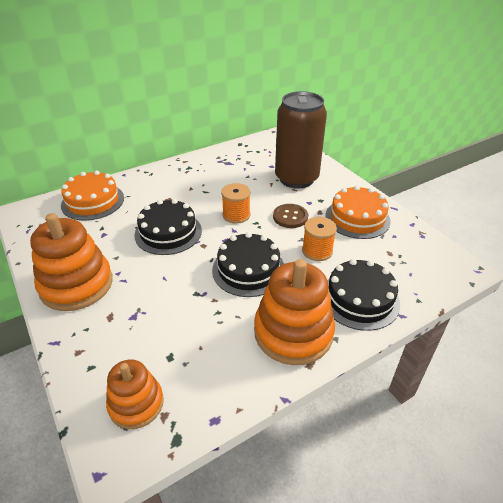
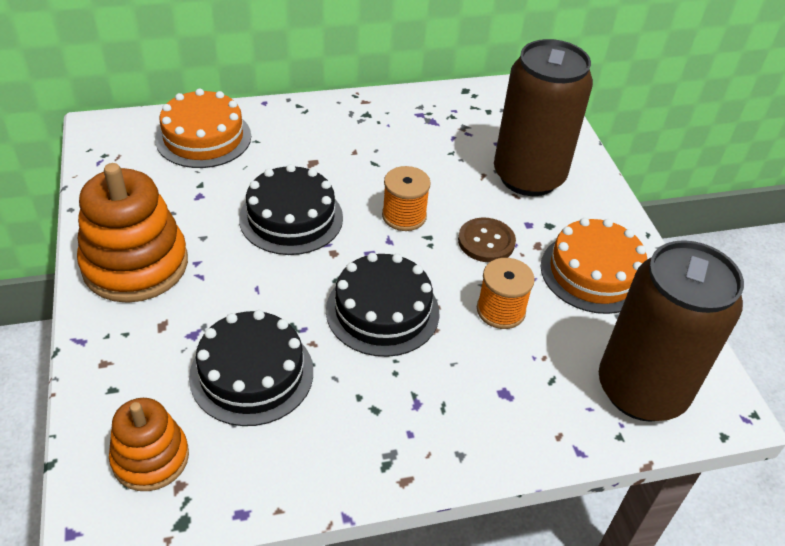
camera: 15 degrees right, 5 degrees up
(293, 332) = (403, 427): orange stacking toy -> none
(359, 299) = (527, 407): black cake -> black cake (251, 373)
(416, 272) = (641, 390): none -> brown can

